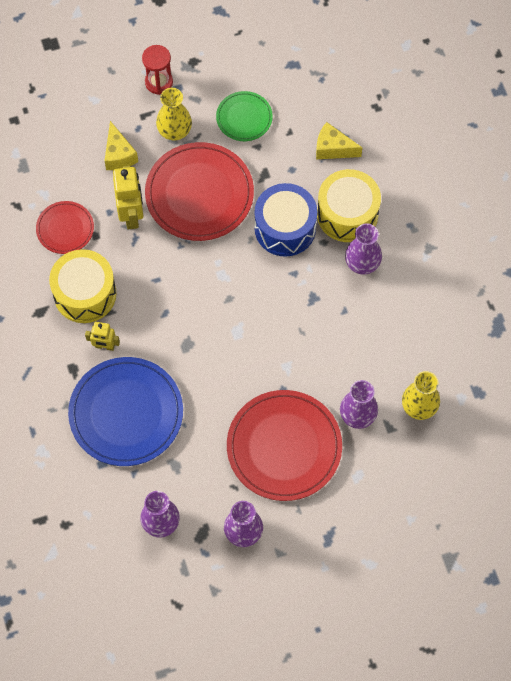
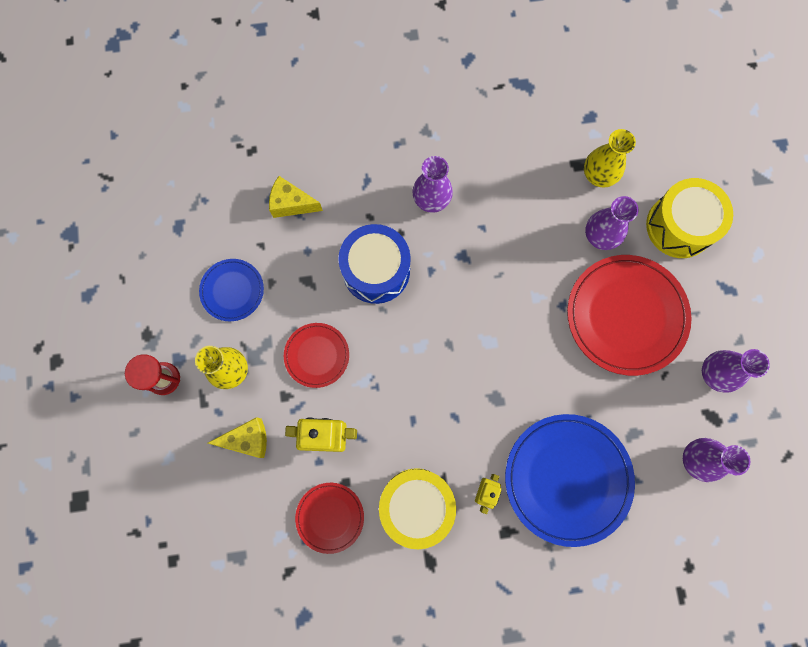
camera: 80 degrees left, 10 degrees up
(199, 194) = (317, 355): red plate -> red plate, size x0.53
(244, 118) = (232, 290): green plate -> blue plate
(333, 148) = (291, 204): yellow cheese -> yellow cheese turned 75 degrees clockwise
(347, 214) = (372, 203): yellow drum -> yellow drum (679, 226)

